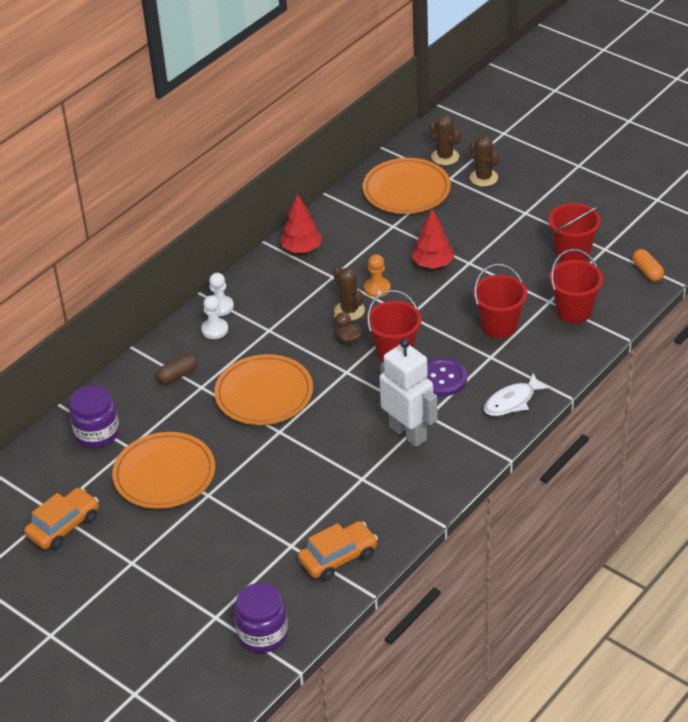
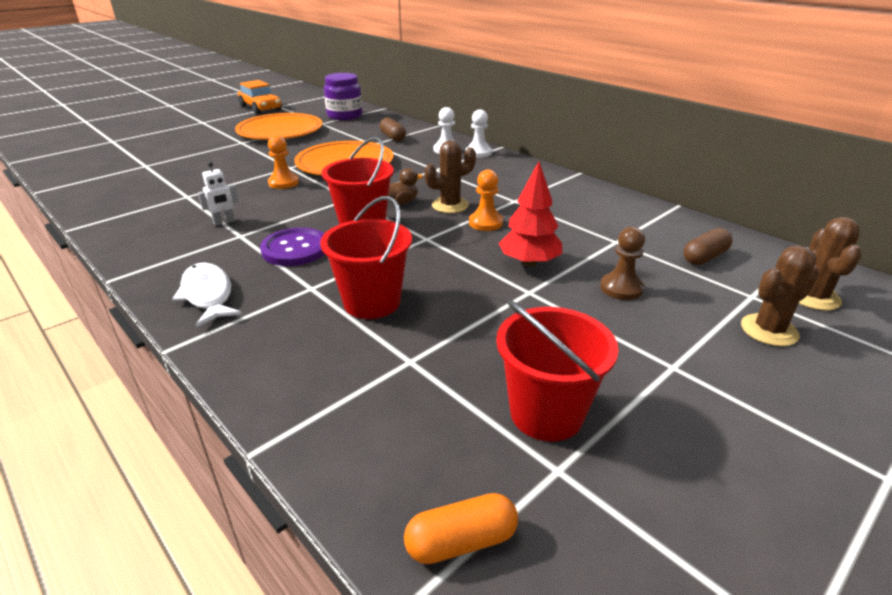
camera: 95 degrees right, 10 degrees down
(262, 634) = (69, 153): purple jar -> none
(301, 249) = (566, 188): red tree -> none
(319, 423) = (283, 183): none -> orange pawn
(338, 557) = (103, 181): orange car -> none
(406, 190) = (704, 257): orange plate -> brown capsule
(408, 433) = (224, 222): white robot -> white robot, size x0.41
(445, 157) = (813, 297): brown cactus -> brown cactus turned 45 degrees counterclockwise
(454, 226) = (621, 288): none -> brown pawn
(574, 311) = (371, 387): red bucket -> none

